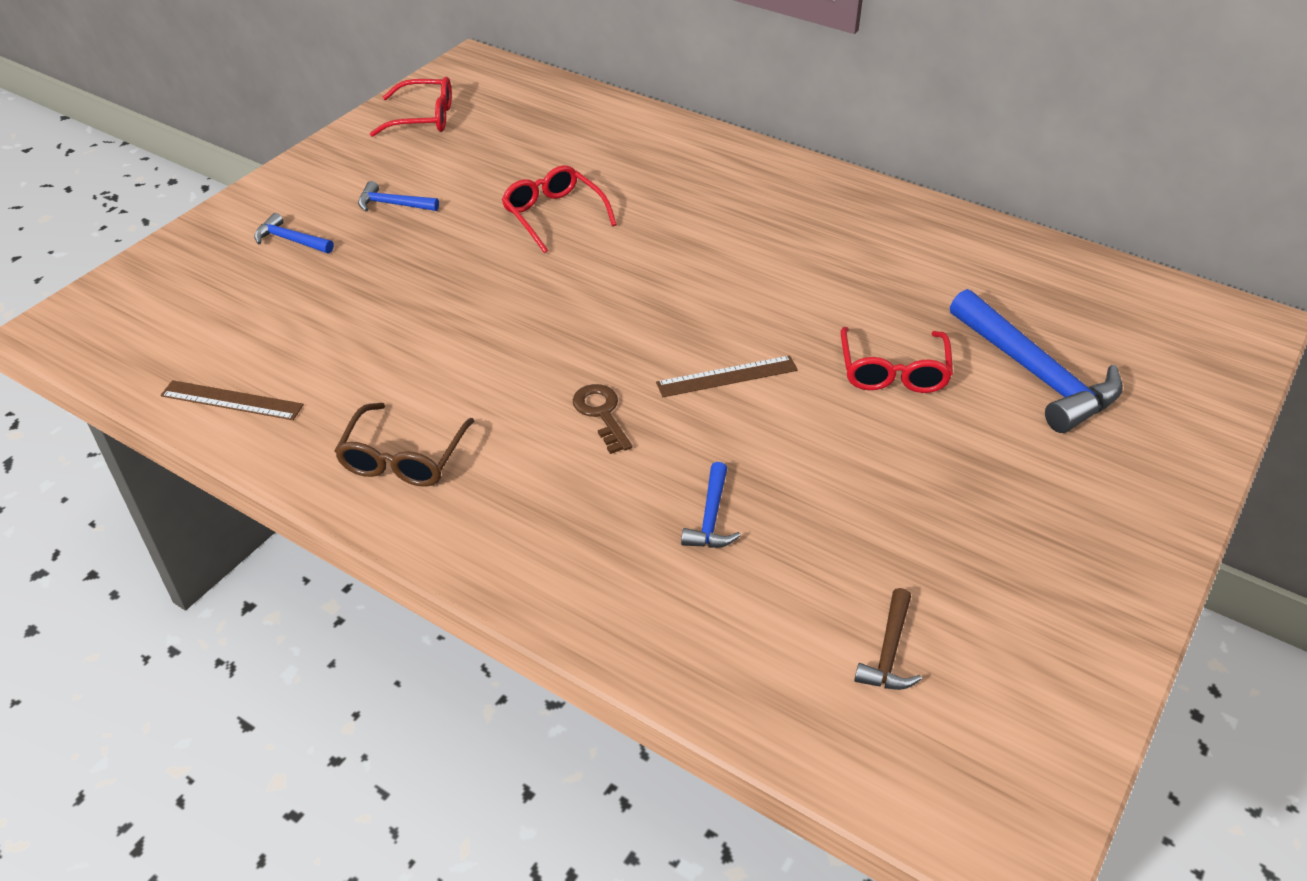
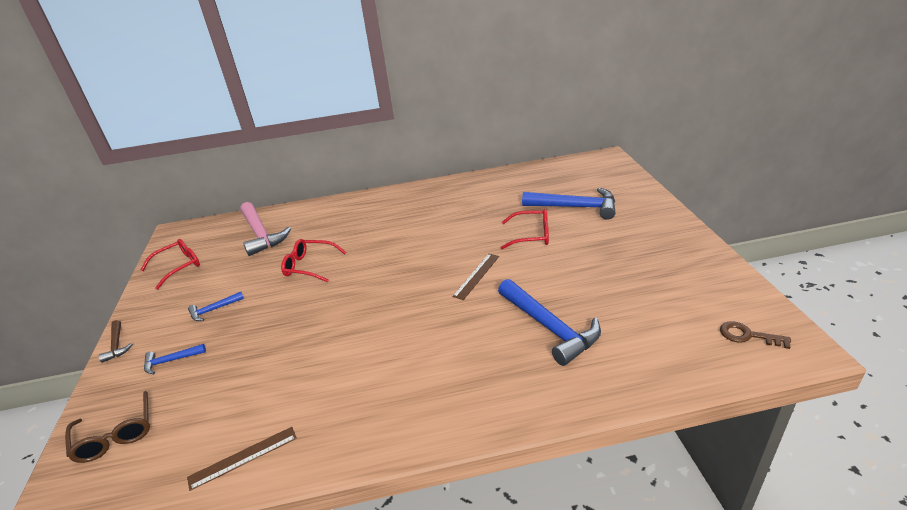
camera: 40 degrees left, 10 degrees down
(403, 459) = (384, 409): brown glasses -> brown glasses (116, 435)
(557, 128) = (261, 234): none -> pink hammer
(601, 414) = (448, 323): brown key -> brown key (747, 335)
(711, 517) = (549, 327): blue hammer -> blue hammer, size x2.06
(889, 651) = (675, 322): brown hammer -> brown hammer (117, 345)
(893, 372) = (532, 235): red glasses -> red glasses turned 45 degrees counterclockwise

